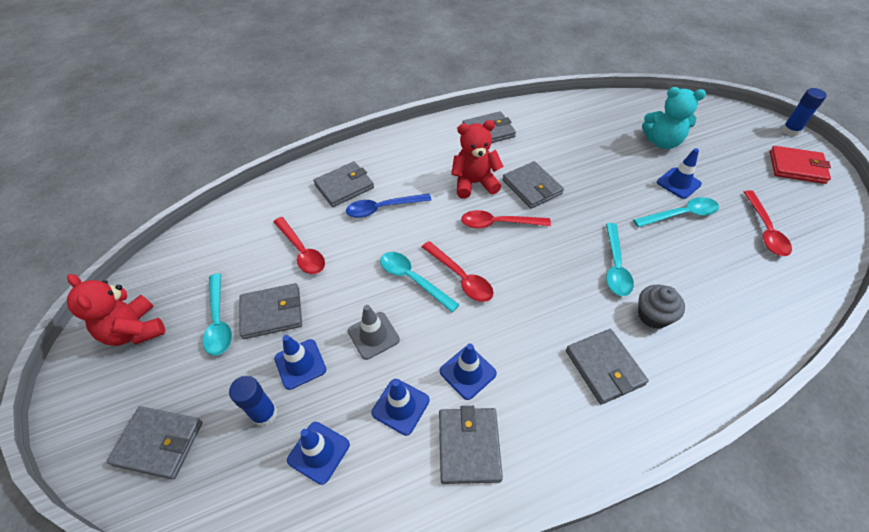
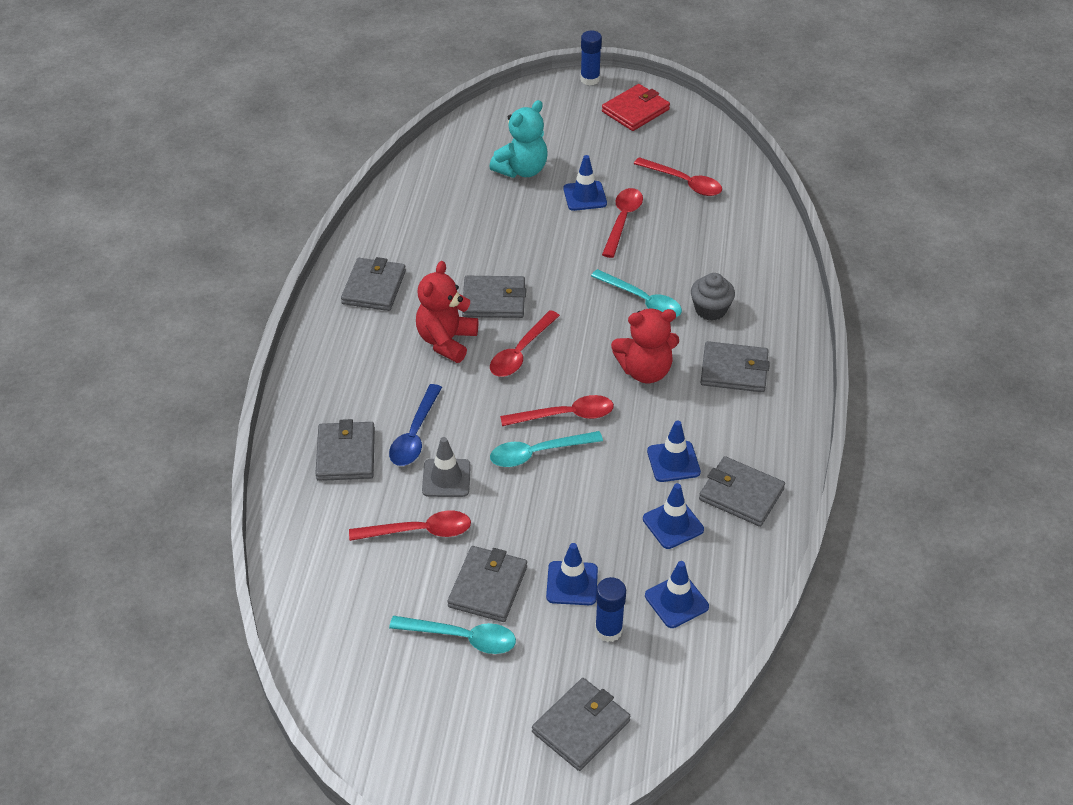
camera: 60 degrees left, 5 degrees down
(135, 330) = (413, 721): red teddy bear -> red teddy bear (645, 371)
(373, 335) = (582, 513): grey traffic cone -> grey traffic cone (446, 478)
(681, 215) = (622, 221): turquoise spoon -> red spoon

